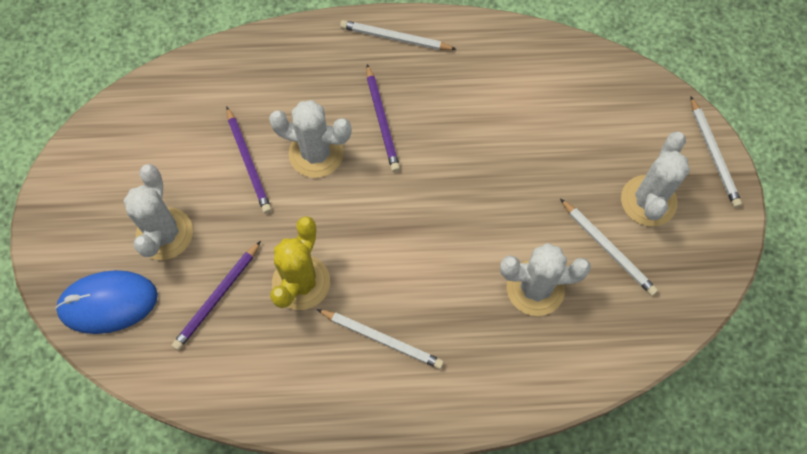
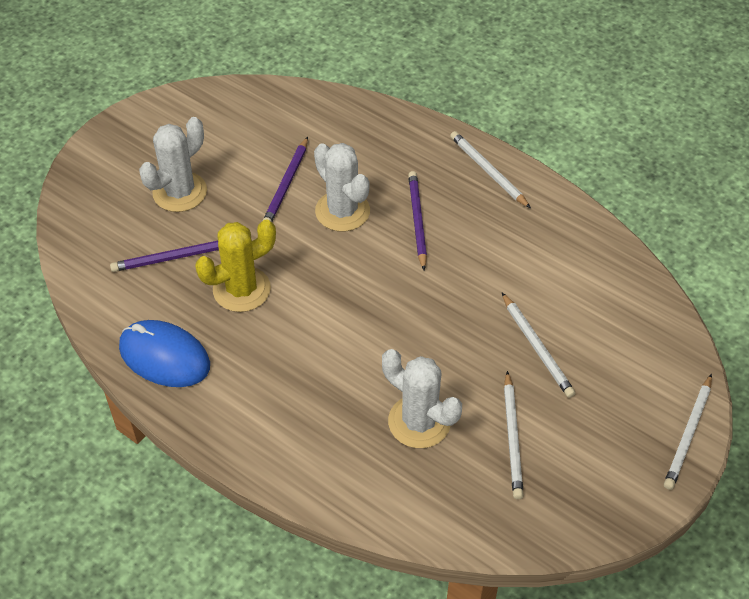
camera: 40 degrees right, 15 degrees down
(108, 303) = (98, 210): blue mouse -> blue mouse (164, 357)
(381, 339) = (261, 369): white pencil -> white pencil (536, 347)
(382, 120) = (417, 221): purple pencil -> purple pencil turned 150 degrees clockwise
(648, 201) = (587, 428): white cactus -> none

